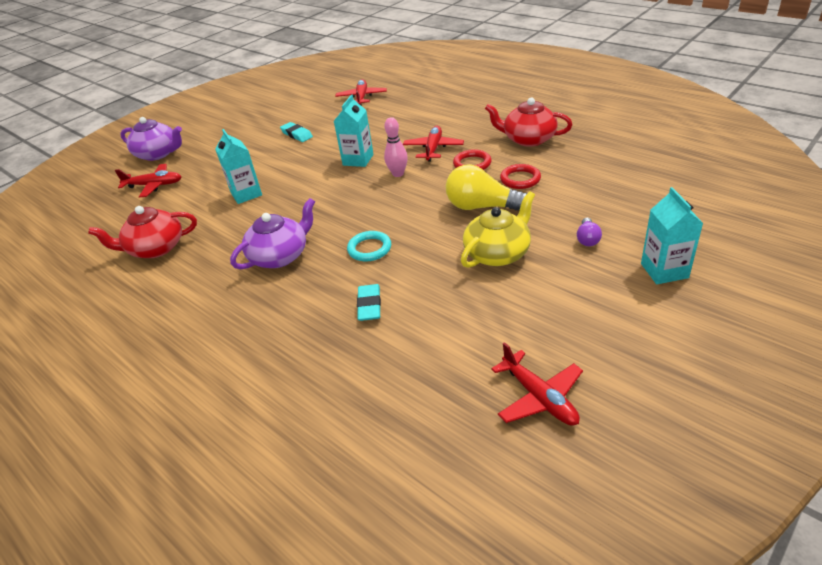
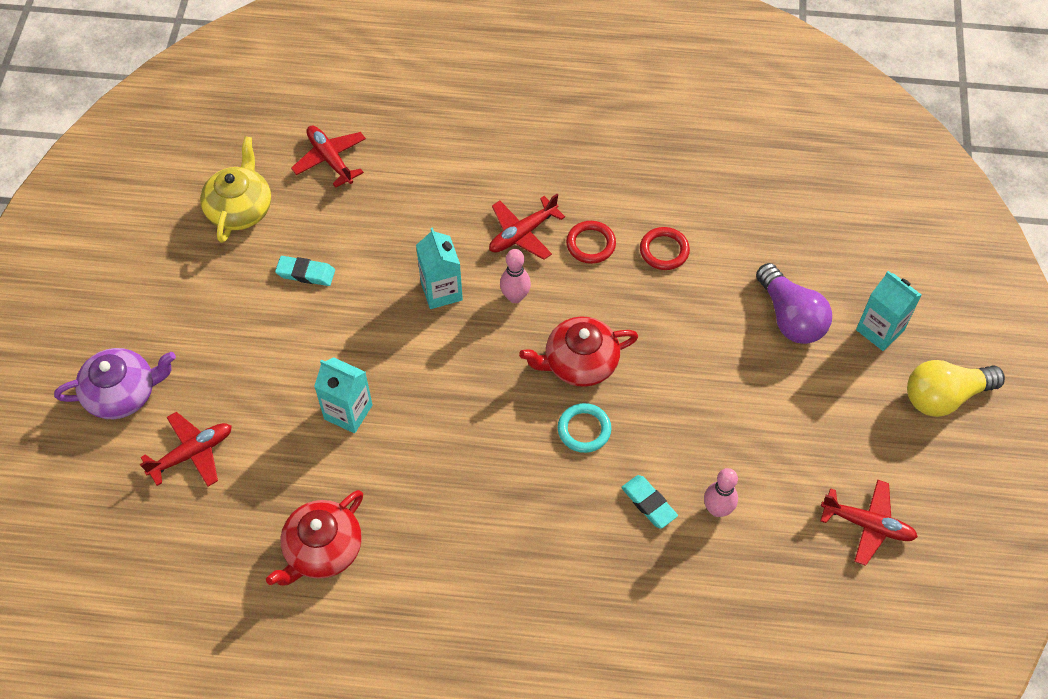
camera: 40 degrees left, 20 degrees up
(280, 256) = (492, 486): purple teapot -> none
(416, 330) = (717, 509): none -> pink bowling pin
(433, 149) = (522, 233): red plane -> red plane turned 105 degrees counterclockwise
(482, 207) = (655, 313): yellow light bulb -> yellow light bulb (944, 396)
(498, 253) = (720, 375): yellow teapot -> yellow teapot (240, 209)
(528, 139) = (624, 174): red teapot -> red teapot (579, 362)
(587, 239) = (790, 317): purple light bulb -> purple light bulb, size x2.06

